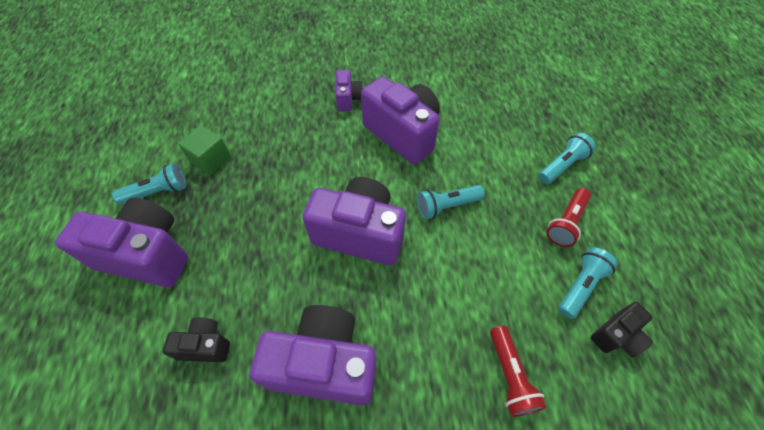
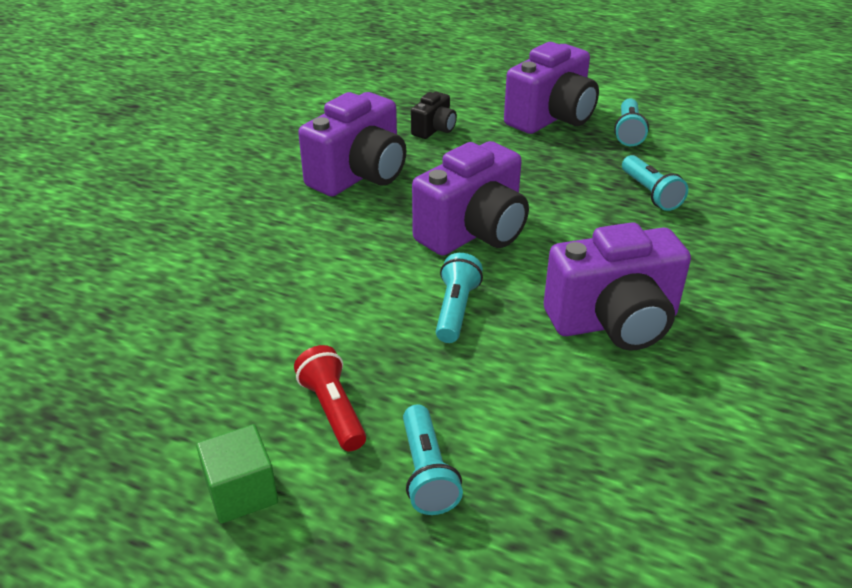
camera: 120 degrees right, 20 degrees down
(210, 159) = (658, 166): green cube -> green cube (241, 492)
(348, 99) = (723, 295): purple camera -> none
(510, 376) = (233, 267): red flashlight -> none
(580, 286) = (248, 368): turquoise flashlight -> turquoise flashlight (650, 193)
(616, 336) = (173, 362): black camera -> none

